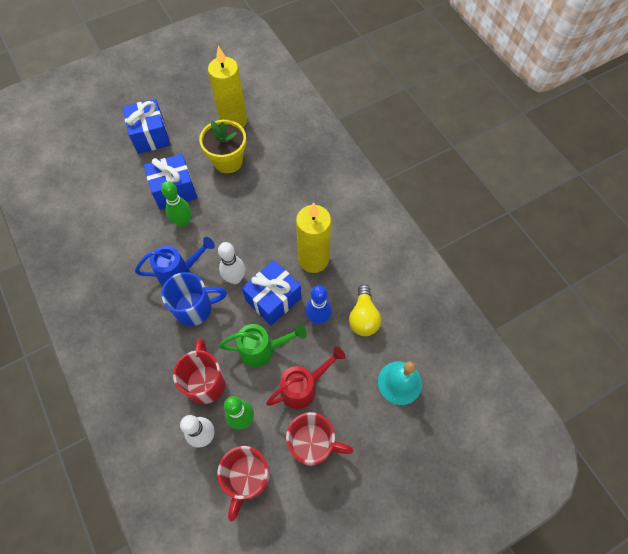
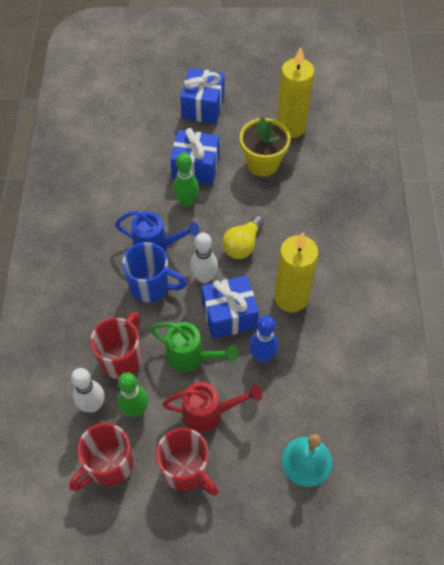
camera: 30 degrees right, 5 degrees down
(363, 317) = (308, 379): yellow light bulb -> yellow light bulb (242, 245)

